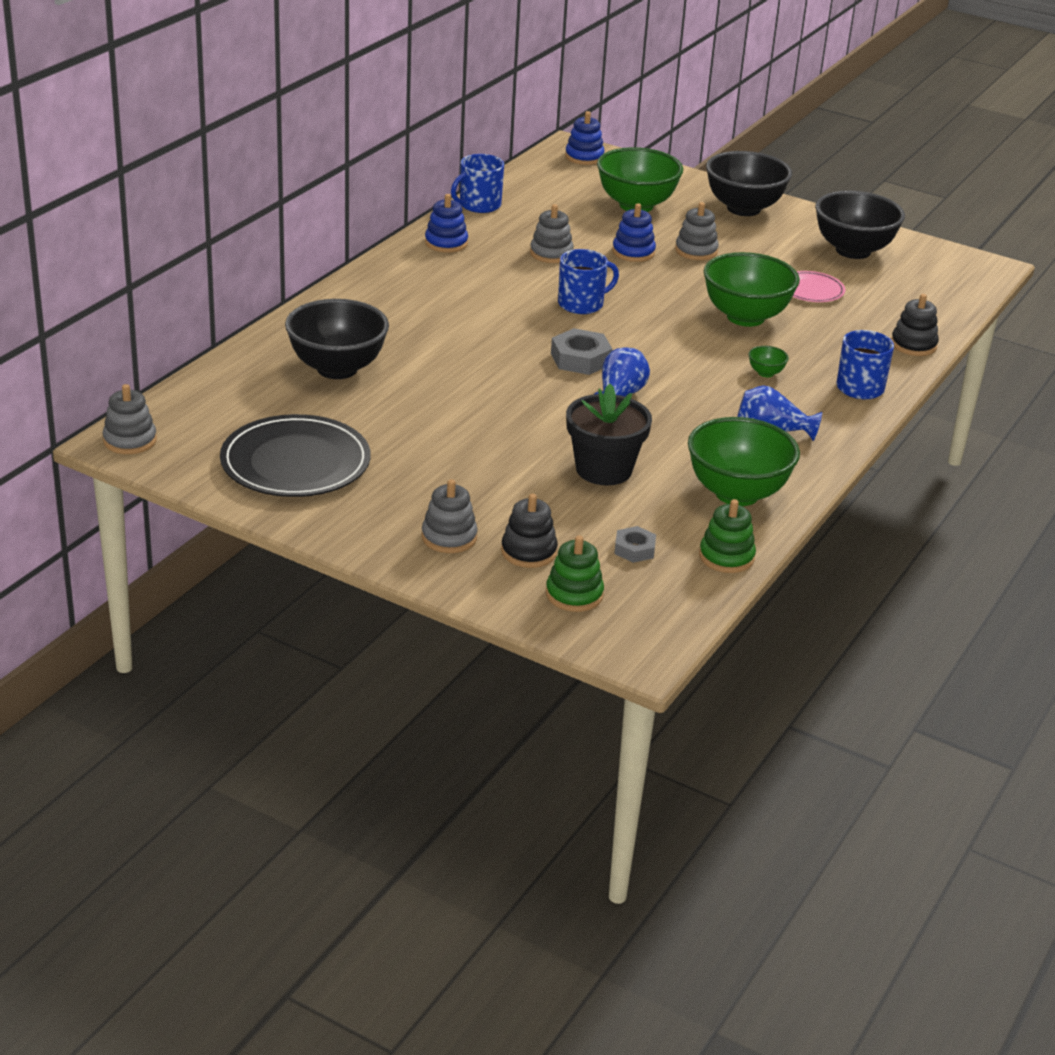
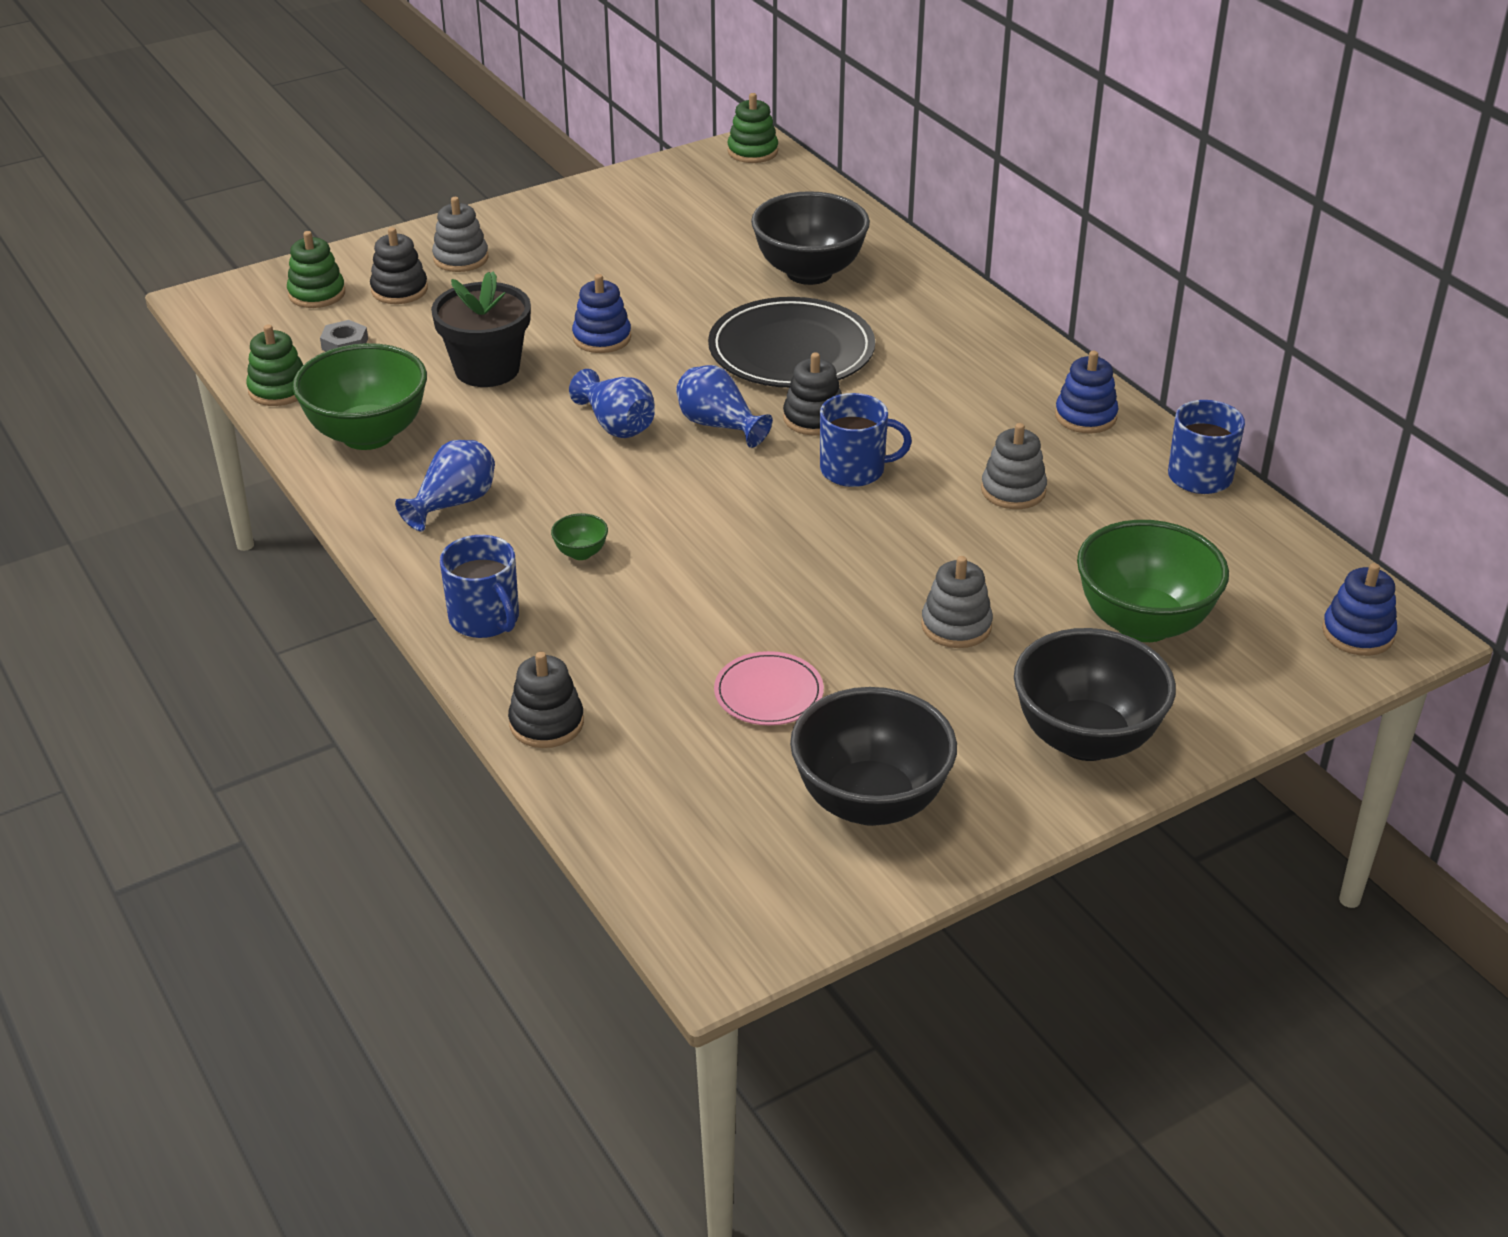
camera: 120 degrees right, 5 degrees up
(130, 440) = (752, 152): grey stacking toy -> green stacking toy
(295, 462) = (650, 216): black plate -> black plate (791, 350)
(537, 328) = (813, 418): none -> black stacking toy
(580, 359) = (719, 426): grey nut -> blue vase
(582, 304) = (854, 470): blue mug -> blue mug turned 90 degrees counterclockwise
(633, 252) = (981, 564): blue stacking toy -> blue stacking toy (602, 338)
(745, 317) = (731, 594): green bowl -> none

